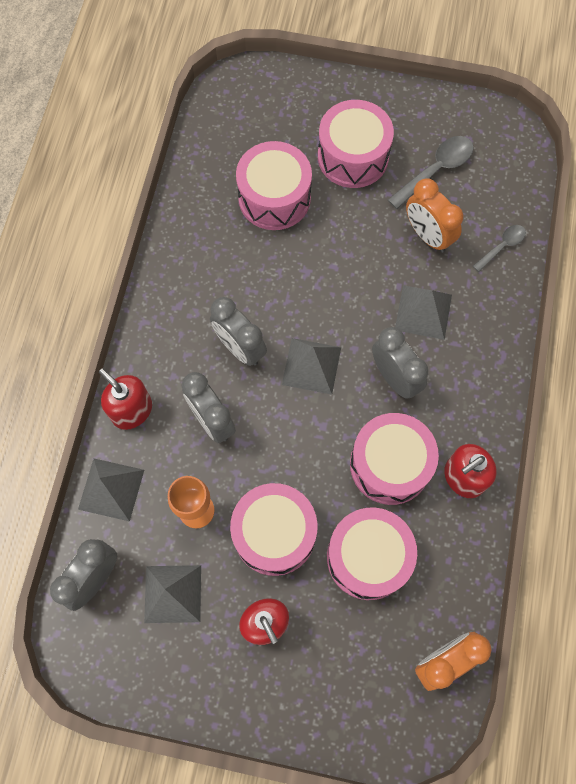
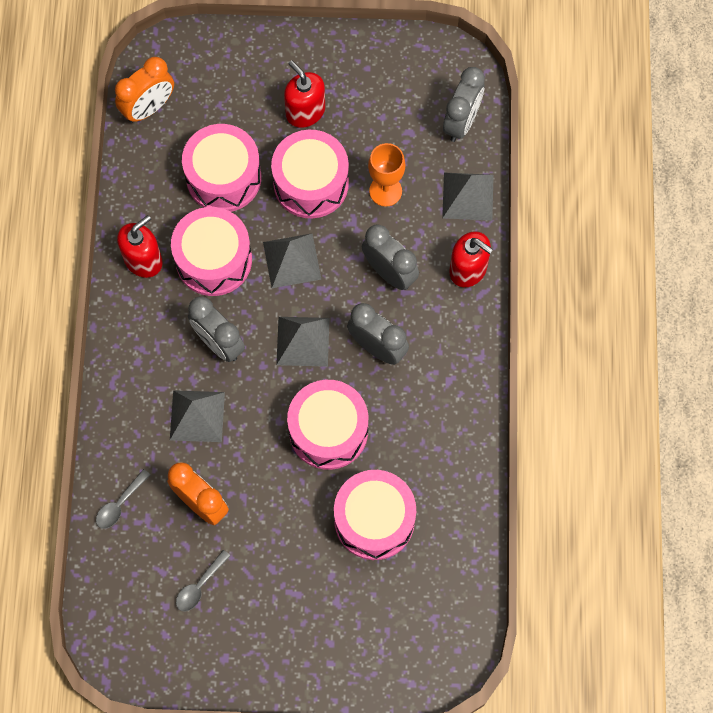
camera: 170 degrees right, 0 degrees up
(172, 594) = (390, 121): grey pyramid -> grey pyramid (292, 260)
(353, 156) = (295, 587): pink drum -> pink drum (328, 431)
(436, 170) = (199, 586): grey spoon -> grey spoon, size x0.61

